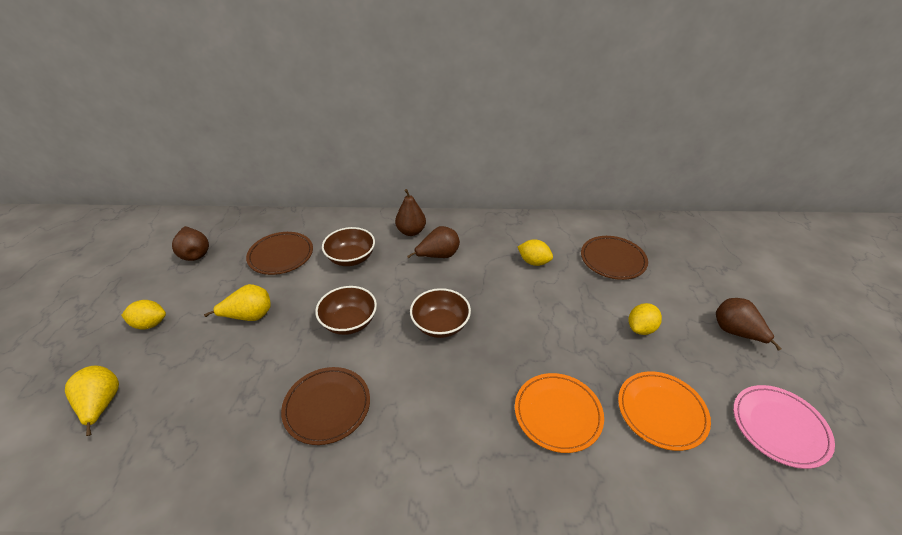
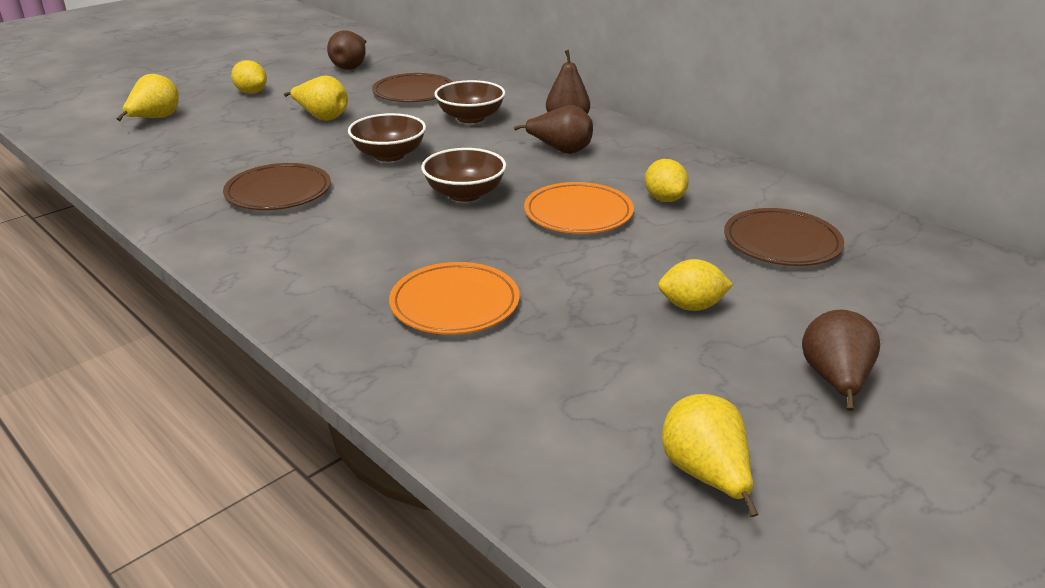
camera: 45 degrees right, 10 degrees down
(661, 412) = (571, 369): orange plate -> orange plate (578, 213)
(779, 427) = (706, 475): pink plate -> yellow pear

